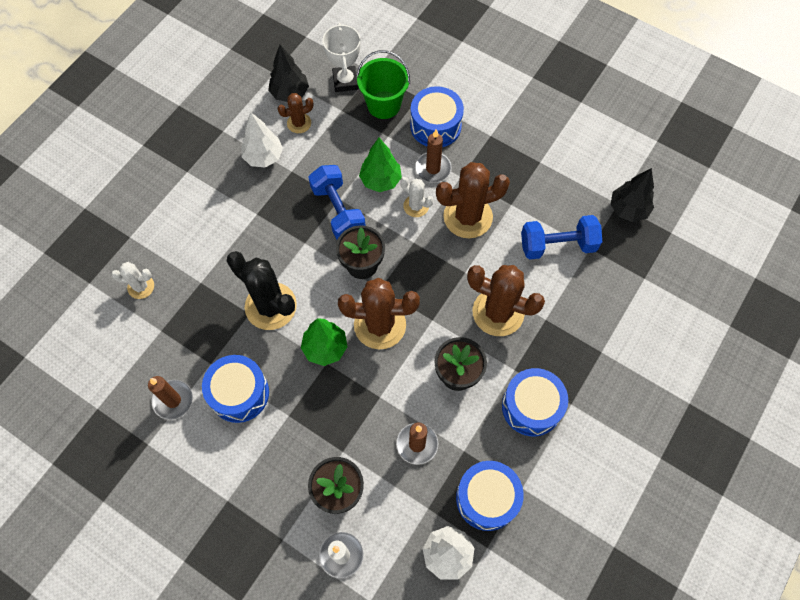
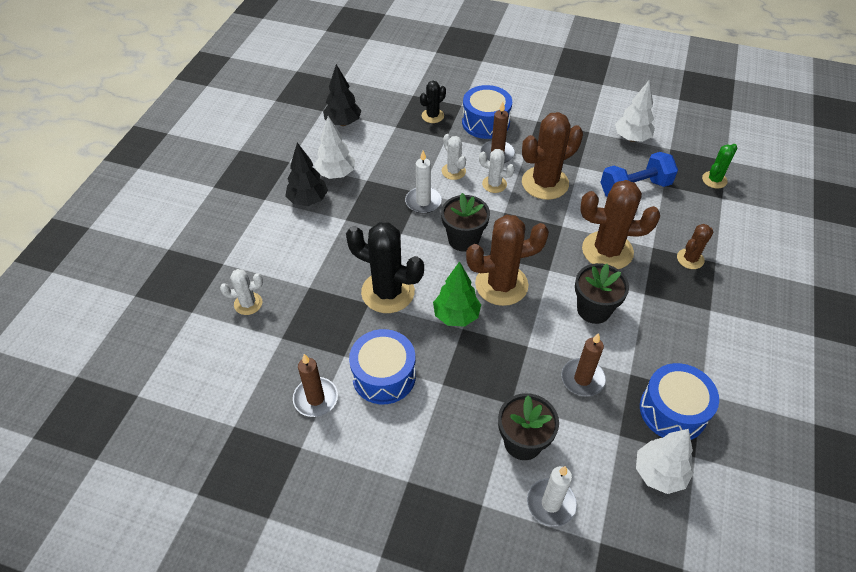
camera: 15 degrees left, 15 degrees down
(299, 123) = (360, 143): brown cactus -> brown cactus (690, 259)
(338, 211) = (423, 202): blue dumbbell -> white candle
(345, 81) = (391, 105): white trophy -> none
(380, 181) = (453, 171): green tree -> white cactus
(384, 105) = (432, 116): green bucket -> black cactus
(531, 406) = (675, 320): blue drum -> none
(582, 181) = (631, 138): none -> white tree
(628, 209) = (681, 151): black tree -> black tree (308, 200)
(646, 254) = (714, 180): none -> green cactus

